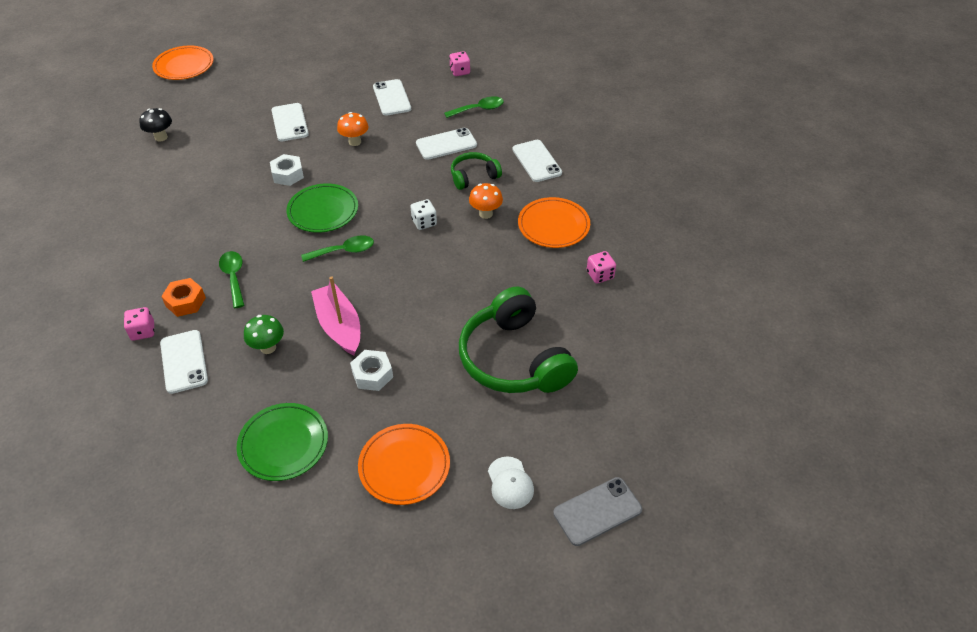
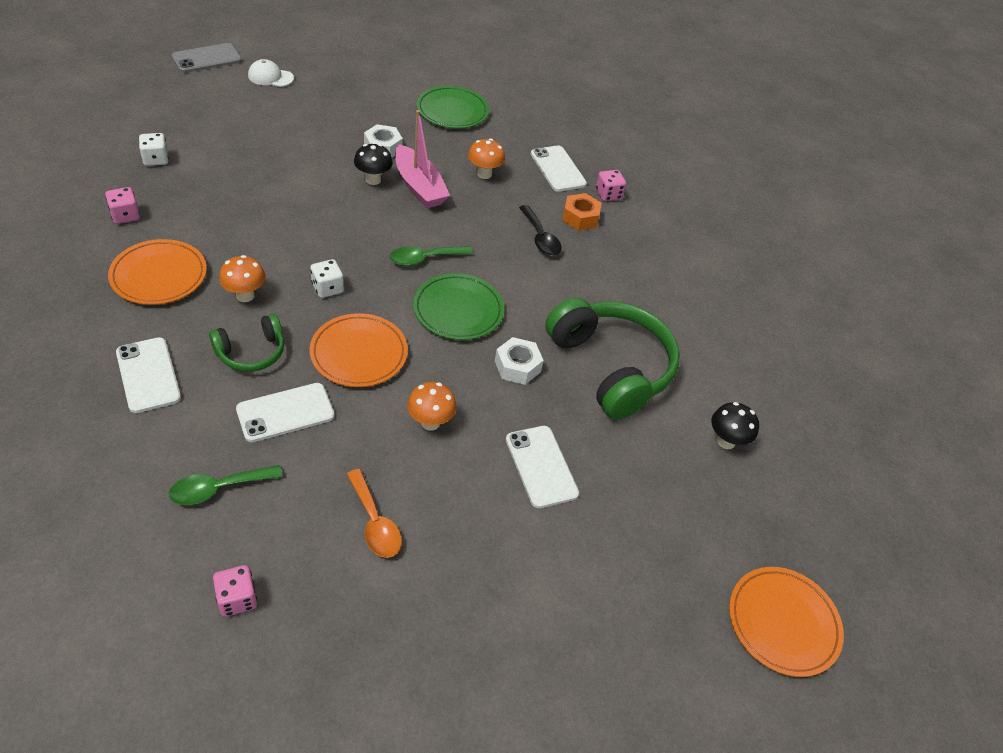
camera: 170 degrees right, 0 degrees up
(234, 277) = (540, 238): green spoon -> black spoon
(268, 347) = (484, 174): green mushroom -> orange mushroom
(384, 331) = (373, 180): none -> black mushroom
(391, 98) = (375, 522): white phone -> orange spoon
(404, 466) = (353, 92): orange plate -> orange plate (359, 353)
(510, 483) = (270, 77): white cap -> white cap turned 60 degrees counterclockwise
(513, 359) = (247, 150): green headphones -> green headphones (611, 367)
(598, 338) = (156, 159): none -> white dice

